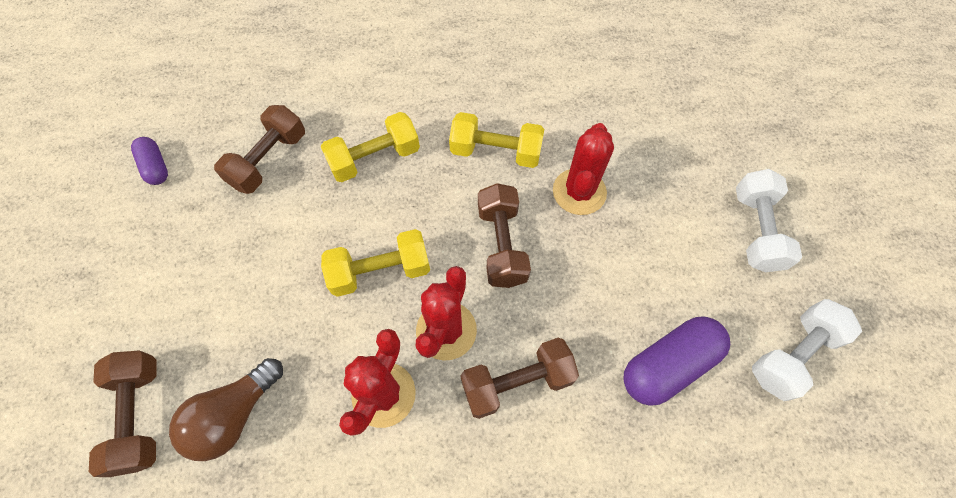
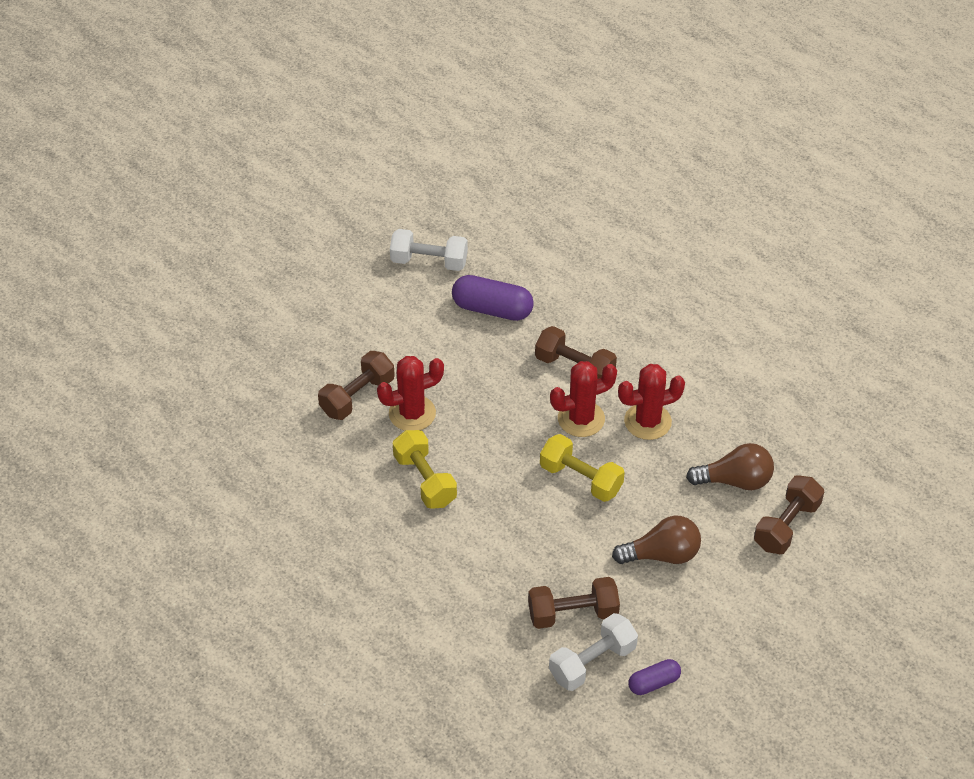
camera: 130 degrees left, 15 degrees down
(156, 167) = (653, 683): purple capsule -> purple capsule turned 45 degrees clockwise
(240, 270) = (661, 554): none -> brown light bulb
(375, 158) = (503, 548): yellow dumbbell -> none
(502, 245) = (495, 429): brown dumbbell -> brown dumbbell (357, 396)
(756, 230) = (353, 311): white dumbbell -> white dumbbell (592, 662)

